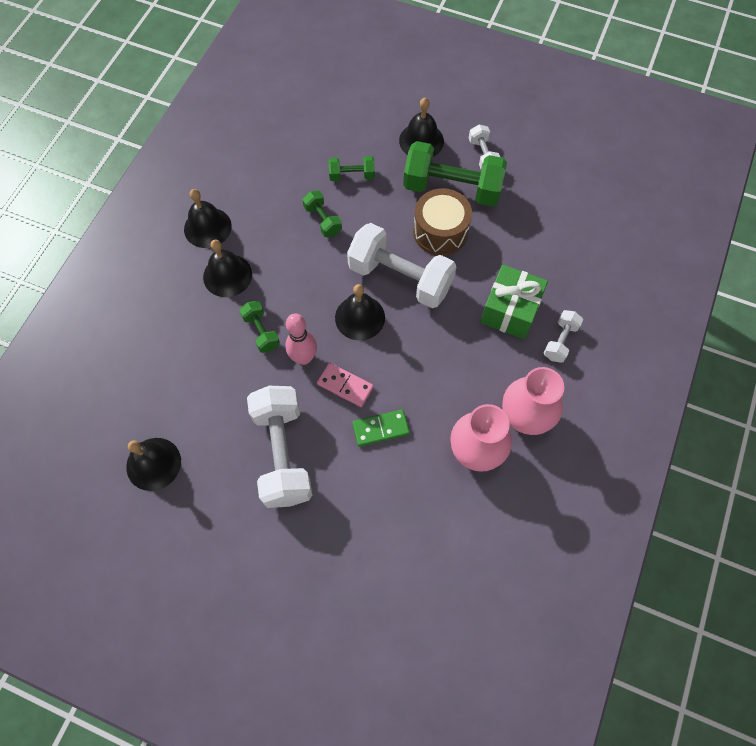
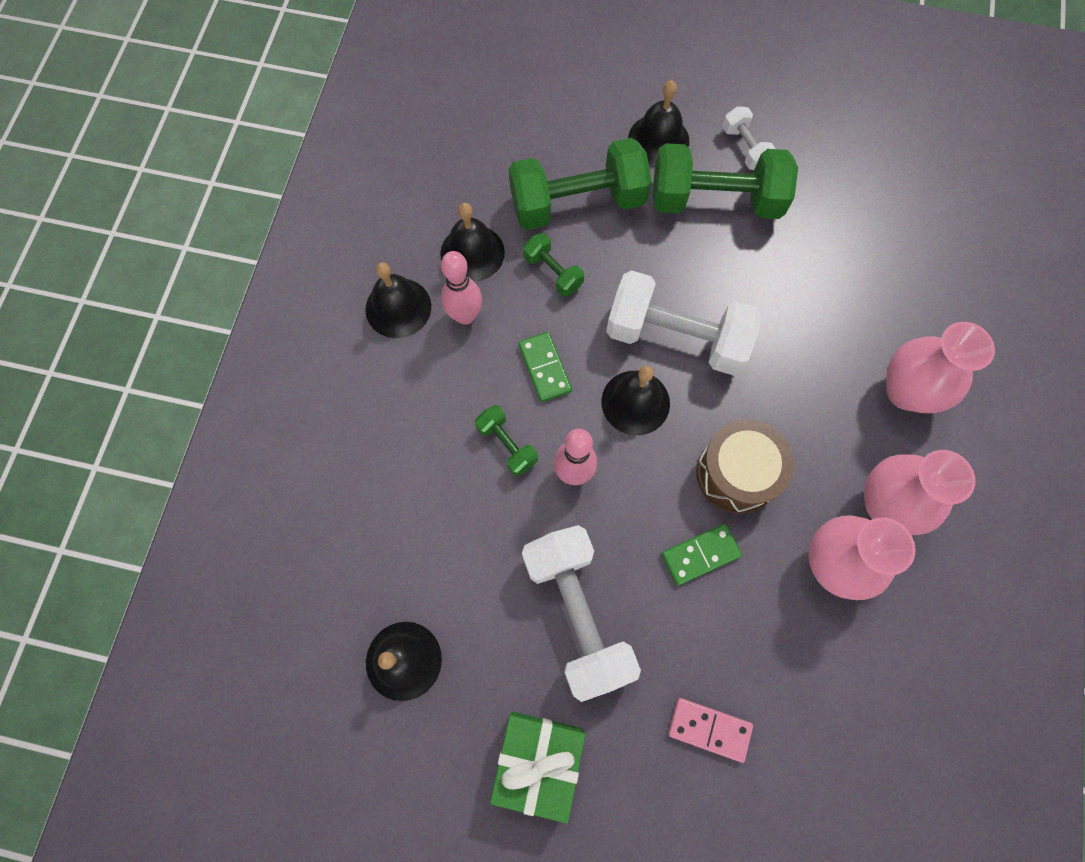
camera: 10 degrees left, 5 degrees up
(227, 275) = (442, 372): black bell -> black bell (472, 253)
(253, 240) = (465, 315): none -> pink bowling pin
(300, 284) = (544, 368): none -> green domino
(345, 385) = (638, 502): pink domino -> pink domino (709, 729)
(352, 175) = (577, 203): green dumbbell -> green dumbbell, size x2.08
(440, 231) = (714, 264): brown drum -> brown drum (736, 473)
(510, 310) = (831, 359): green gift -> green gift (538, 760)
(560, 341) = (906, 391): white dumbbell -> pink vase

